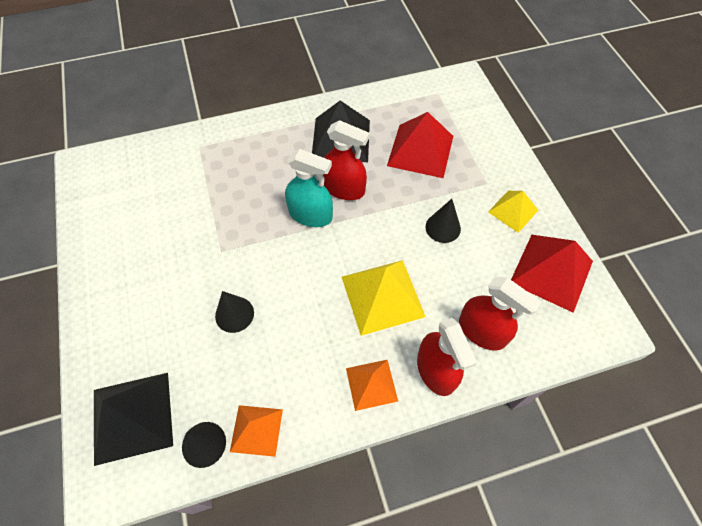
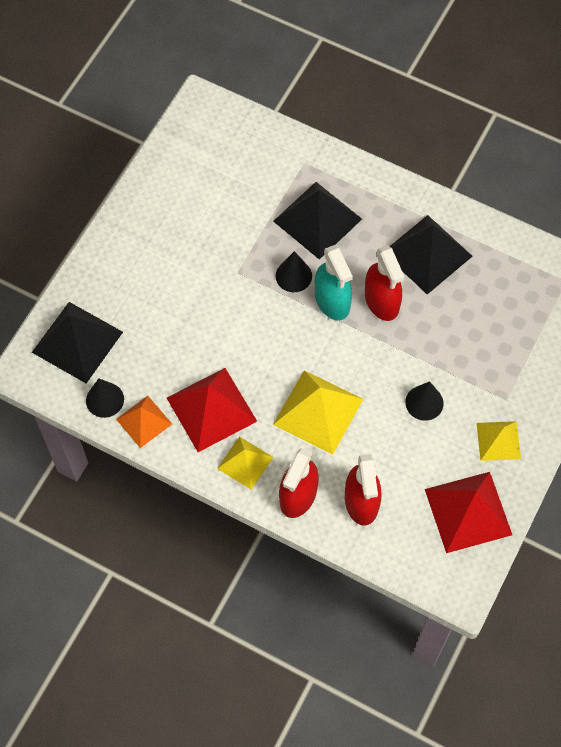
camera: 45 degrees right, 5 degrees up
(234, 314) = (202, 330): black cone -> black cone (293, 276)
(245, 173) = (317, 220): none -> black pyramid
(371, 384) = (245, 462): orange pyramid -> yellow pyramid
(420, 150) = (484, 322): red pyramid -> red pyramid (211, 409)

